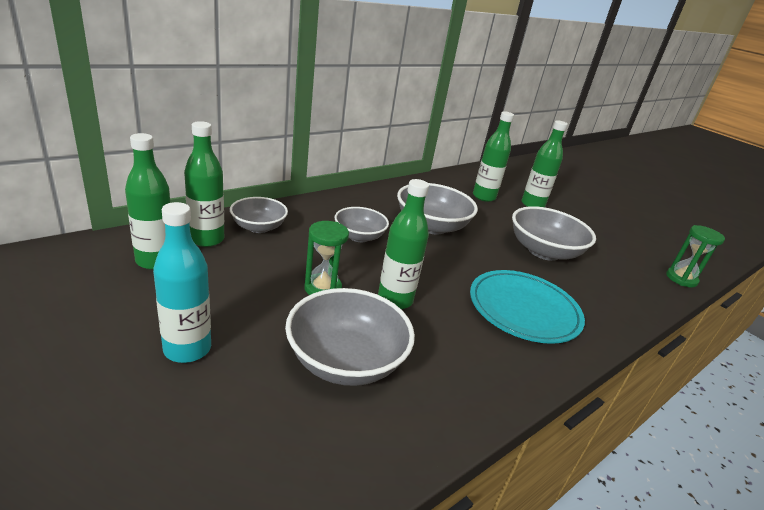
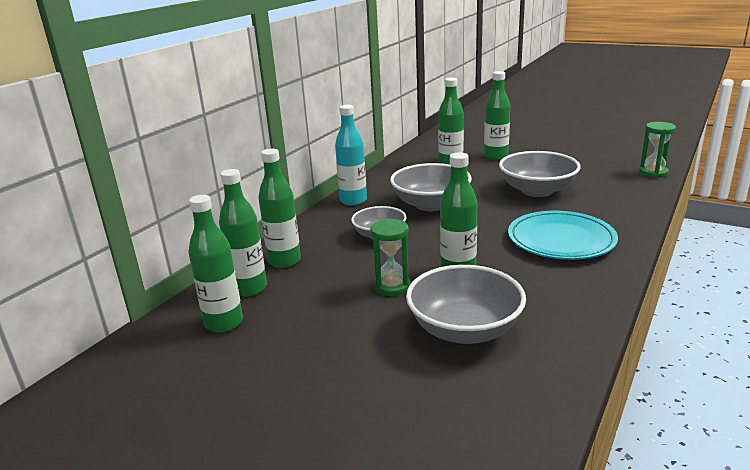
camera: 15 degrees left, 5 degrees down
(187, 349) = (331, 374): turquoise bottle -> turquoise bottle (353, 201)
(258, 227) = (284, 261): grey bowl -> green bottle

